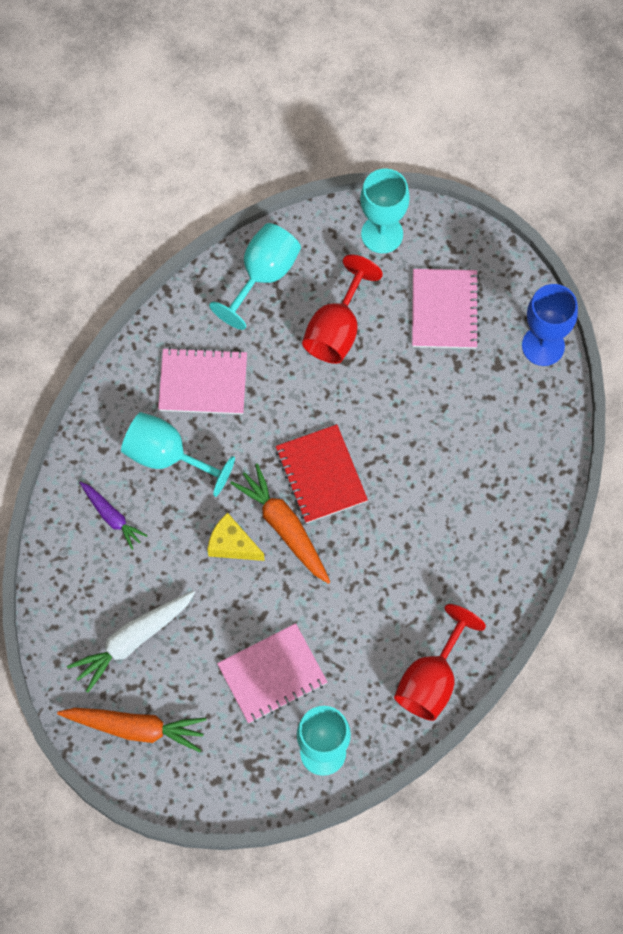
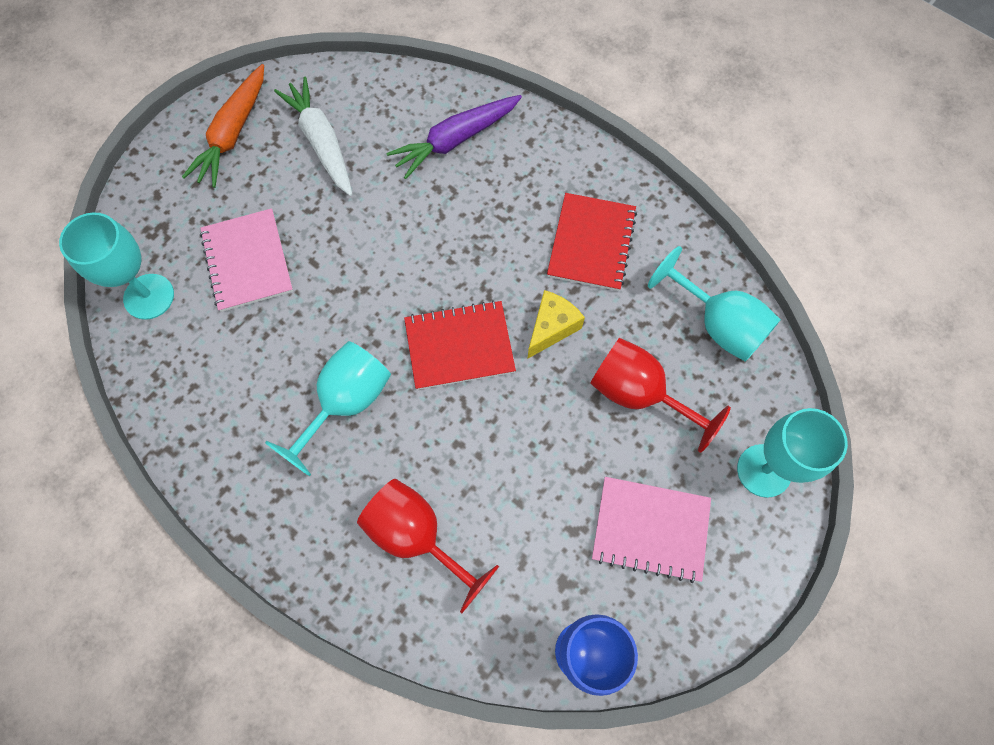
camera: 100 degrees right, 0 degrees up
(112, 517) = (455, 140): purple carrot -> purple carrot, size x1.61
(167, 456) = (512, 197): turquoise goblet -> turquoise goblet (346, 403)
(203, 383) = (591, 243): pink notebook -> red notebook
(232, 545) = (399, 244): yellow cheese -> yellow cheese (551, 328)
(284, 527) = (407, 298): orange carrot -> none
(432, 680) = (189, 423): red goblet -> red goblet (417, 536)

